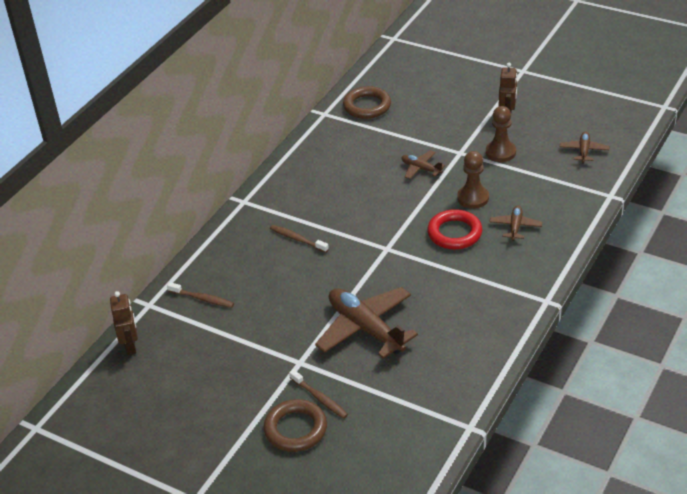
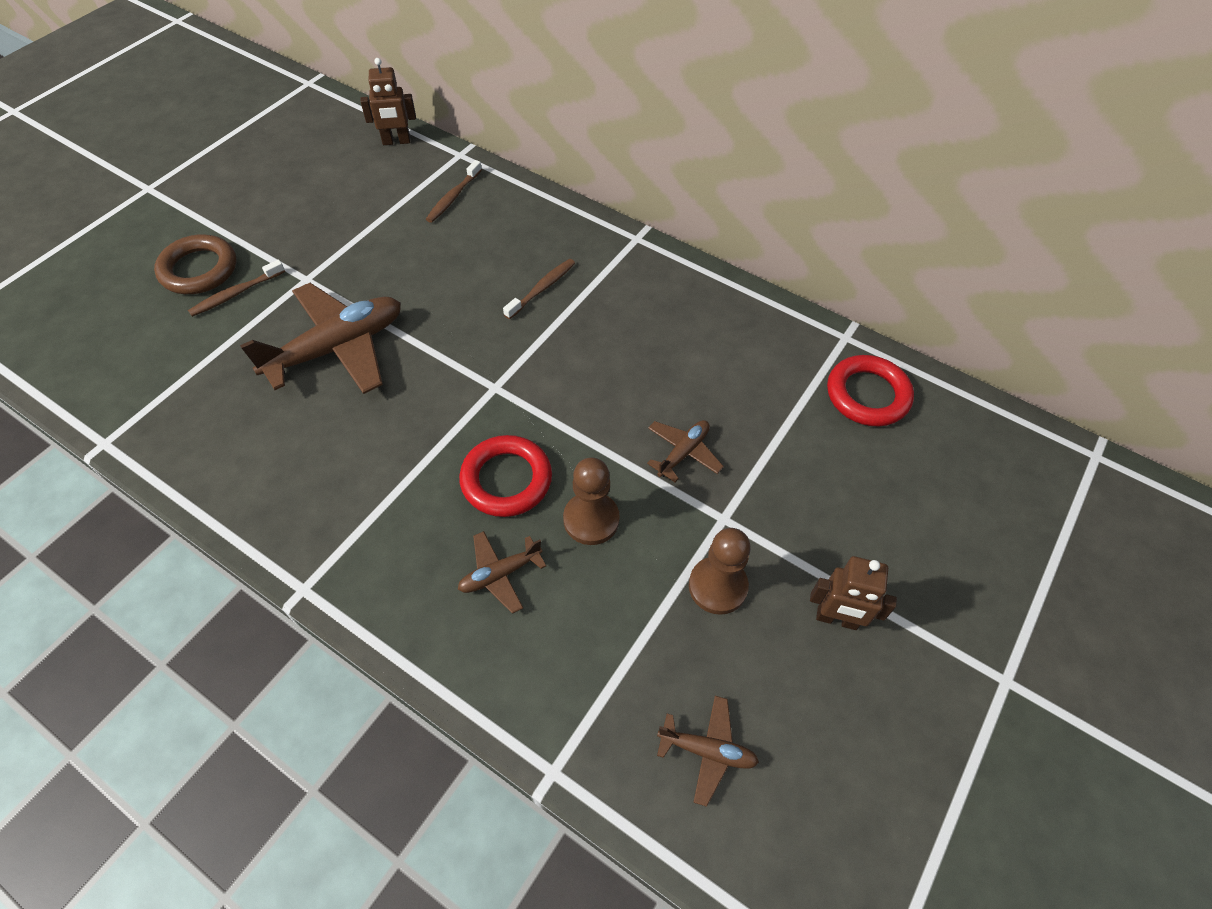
camera: 90 degrees right, 15 degrees up
(367, 106) = (867, 395): brown ring -> red ring
(515, 227) = (500, 574): brown plane -> brown plane turned 135 degrees clockwise

